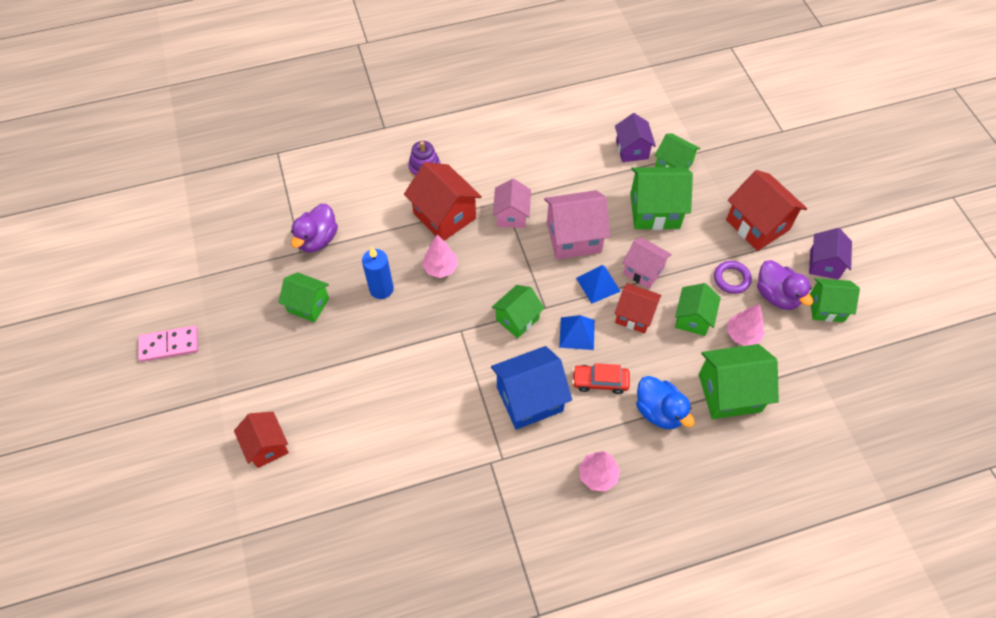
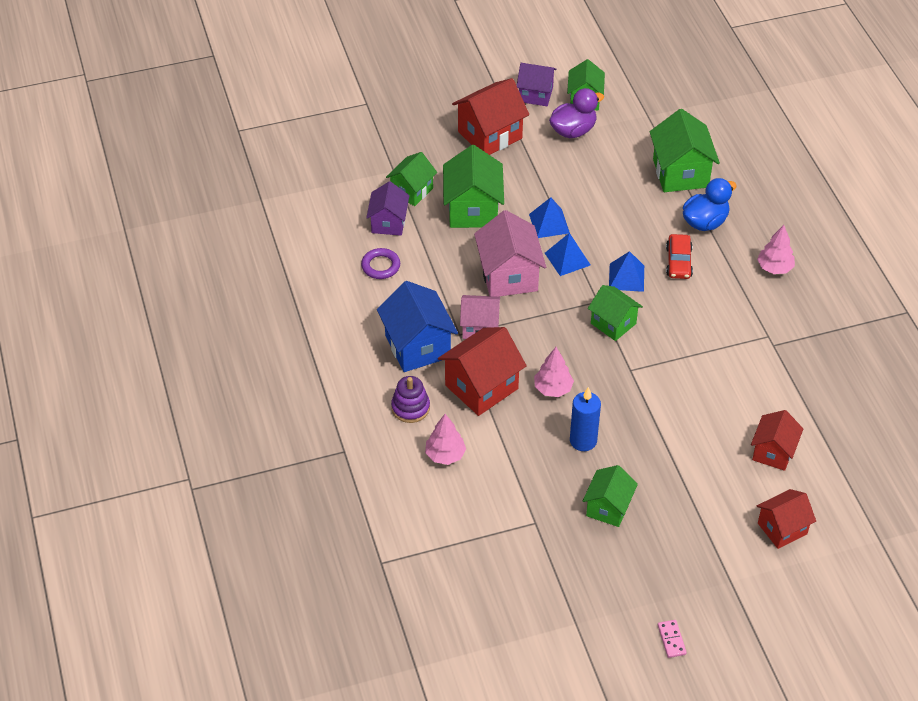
camera: 90 degrees left, 10 degrees down
(169, 345) = (671, 639): pink domino -> pink domino, size x0.58
(317, 239) = (517, 506): purple duck -> none
(529, 399) = (703, 315): blue house -> blue house (417, 346)
(632, 150) = (388, 223): purple house -> purple house turned 75 degrees counterclockwise
(634, 316) = (603, 233): red house -> red house (773, 452)
(643, 271) = (549, 223): pink house -> blue pyramid
(693, 318) = (603, 191): green house -> none
(731, 279) = (555, 160): purple ring -> purple ring (380, 266)
(742, 334) = (618, 158): pink tree -> pink tree (445, 455)

